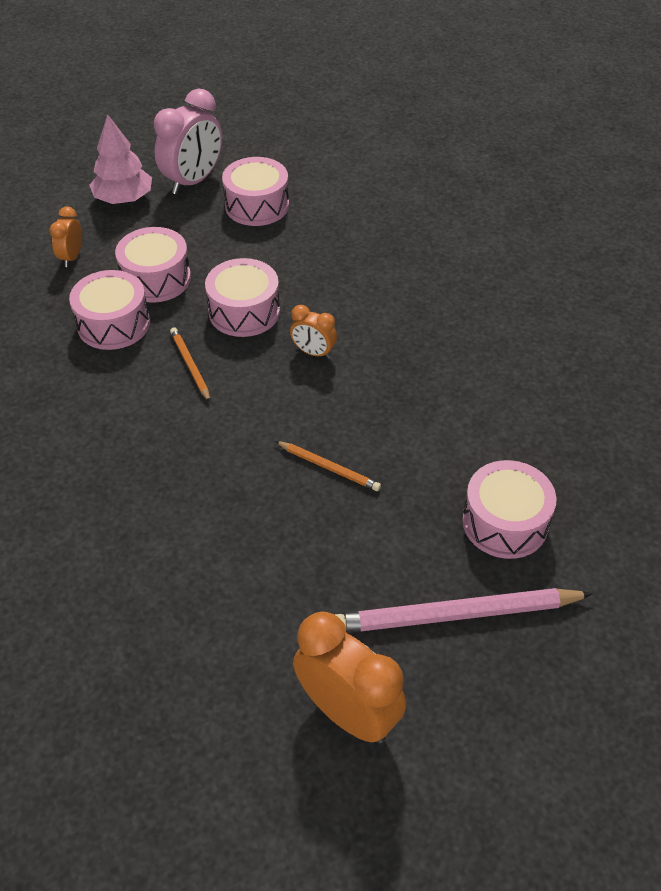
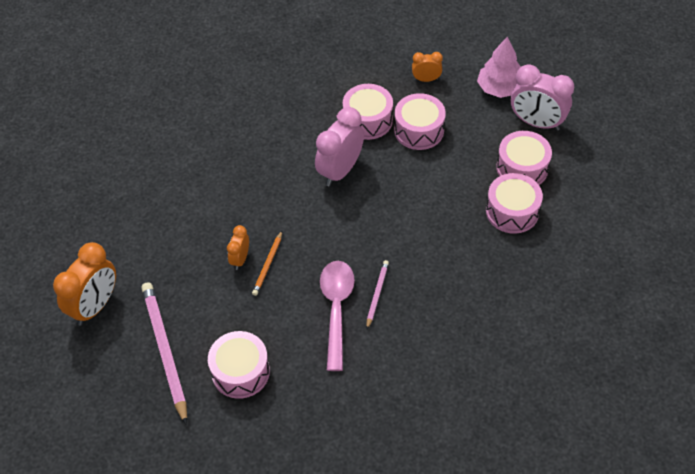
camera: 80 degrees right, 5 degrees up
(190, 365) = (340, 170): orange pencil -> pink clock
(244, 311) = (400, 187): pink drum -> pink drum (512, 211)
(313, 352) = (370, 236): orange clock -> orange clock (240, 259)
(408, 361) = (377, 294): none -> pink pencil
(421, 404) = (336, 309): none -> pink spoon

